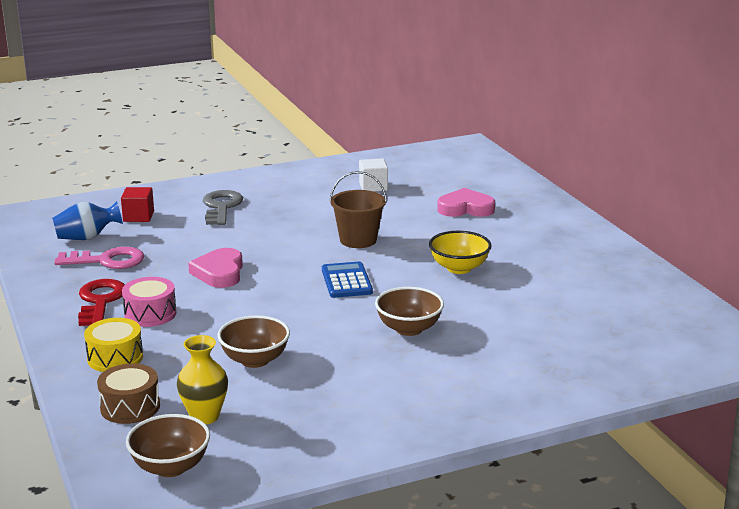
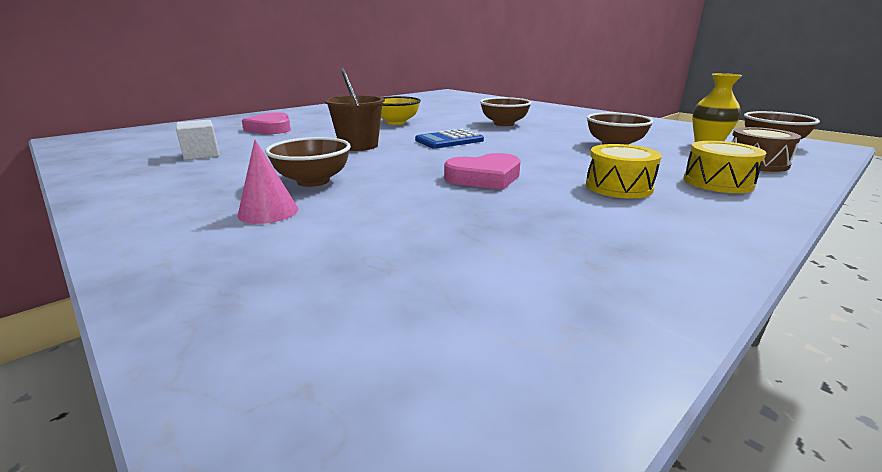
camera: 110 degrees left, 0 degrees up
(87, 238) = (460, 295): blue vase -> none
(100, 301) = (642, 217): red key -> none
(107, 261) = (531, 245): pink key -> none
(138, 216) = (324, 268): red cube -> none
(150, 314) = (618, 187): pink drum -> yellow drum
(221, 207) = (268, 212): grey key -> pink cone
(267, 219) = (313, 181): none -> brown bowl

